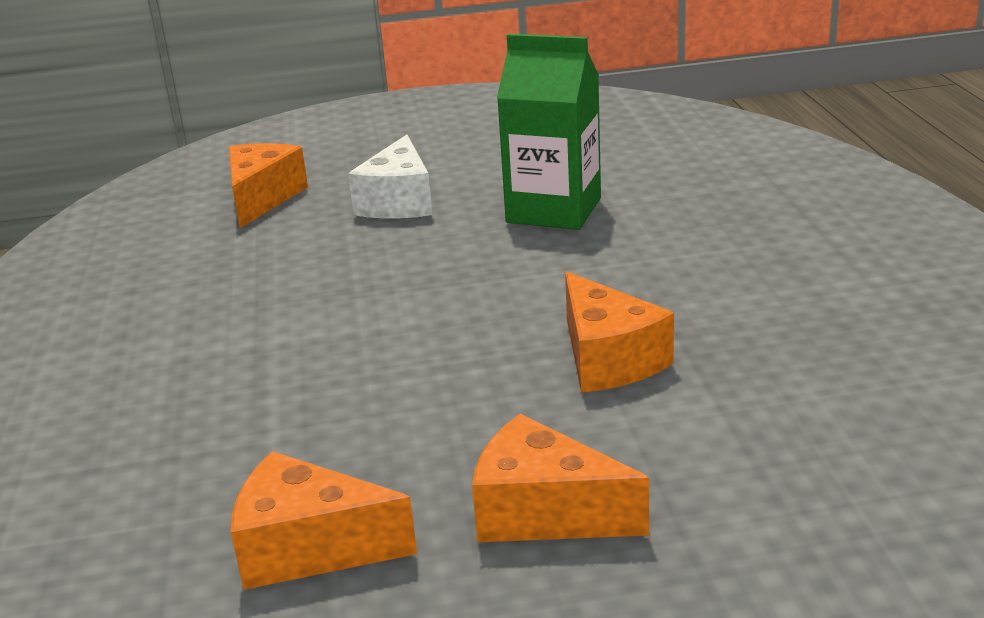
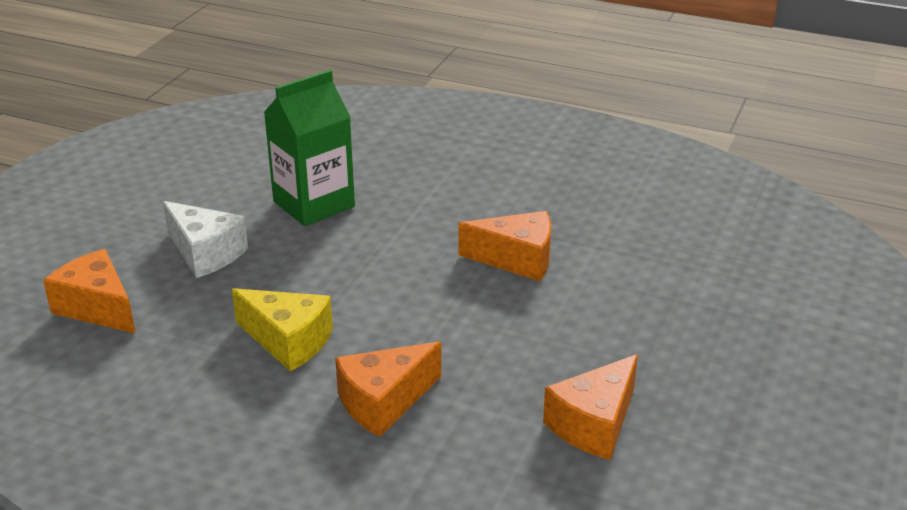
camera: 60 degrees left, 5 degrees up
(295, 296) = (288, 341): none -> yellow cheese
(544, 512) = (637, 336): orange cheese -> orange cheese (384, 402)

